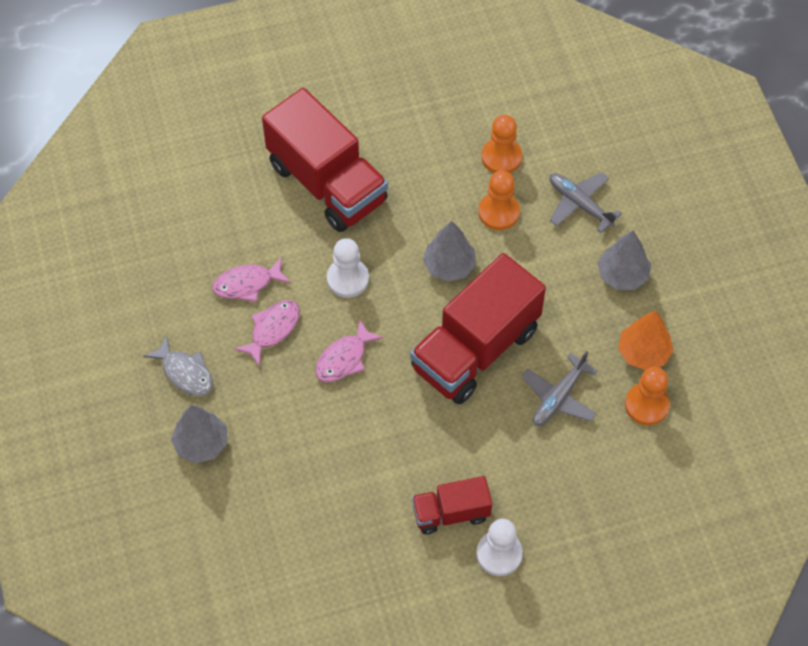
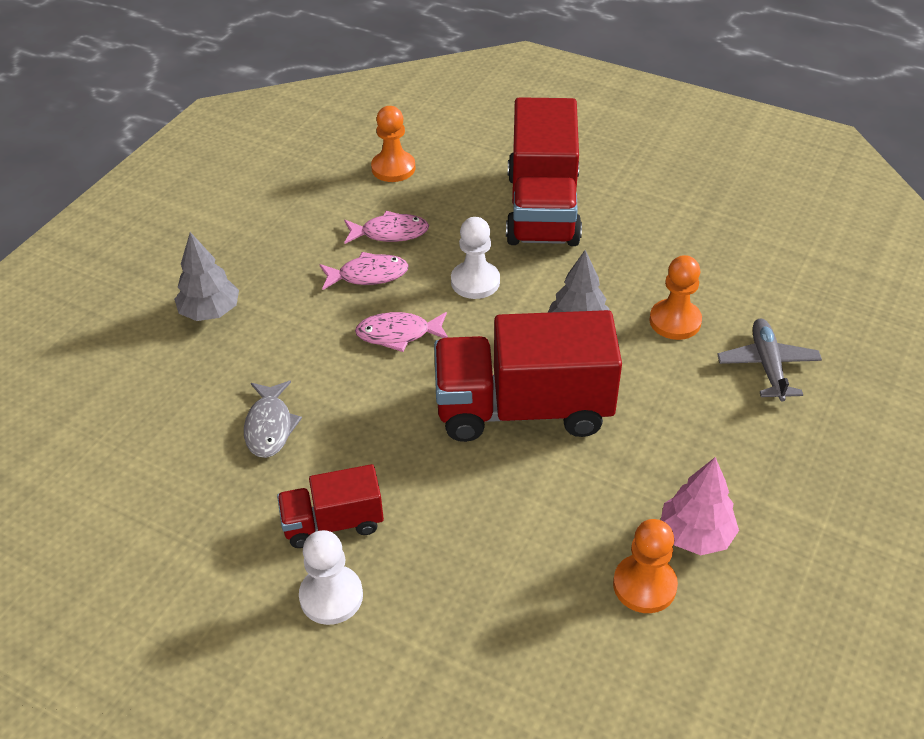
camera: 45 degrees right, 15 degrees down
(185, 372) = (265, 258): grey fish -> grey fish (269, 426)
(247, 284) = (390, 233): pink fish -> pink fish turned 150 degrees clockwise
(451, 513) = (333, 523): red truck -> red truck turned 45 degrees counterclockwise
(501, 157) = (726, 283): orange pawn -> orange pawn (393, 168)
(558, 397) = (557, 507): grey plane -> none
(622, 275) = (748, 452): grey tree -> none
(643, 352) = (695, 535): orange tree -> pink tree

